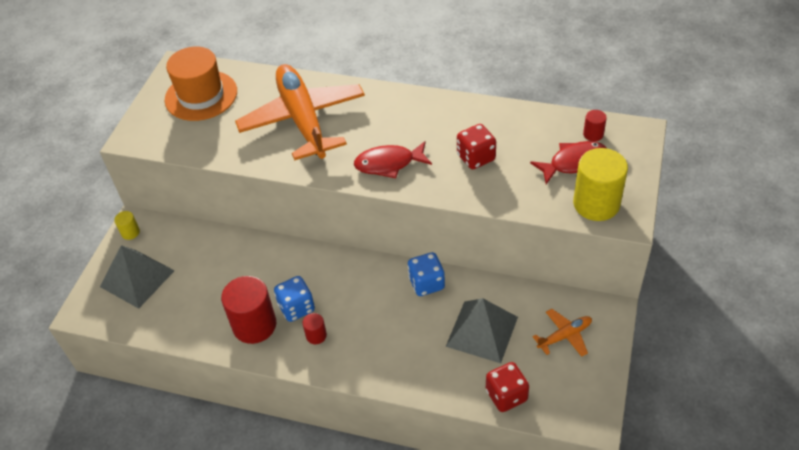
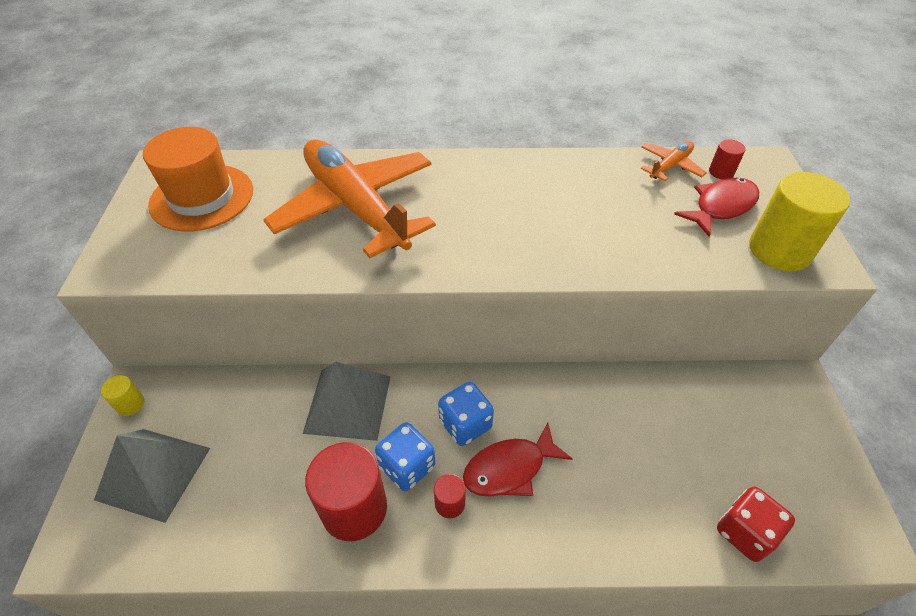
camera: 20 degrees left, 0 degrees up
(389, 164) = (495, 244): red fish -> red fish (510, 468)
(426, 283) = (567, 393): blue dice -> blue dice (465, 424)
(476, 158) = (601, 219): red dice -> none
(482, 331) = (666, 444): grey pyramid -> grey pyramid (348, 404)
(565, 336) = (768, 427): orange plane -> orange plane (670, 166)

